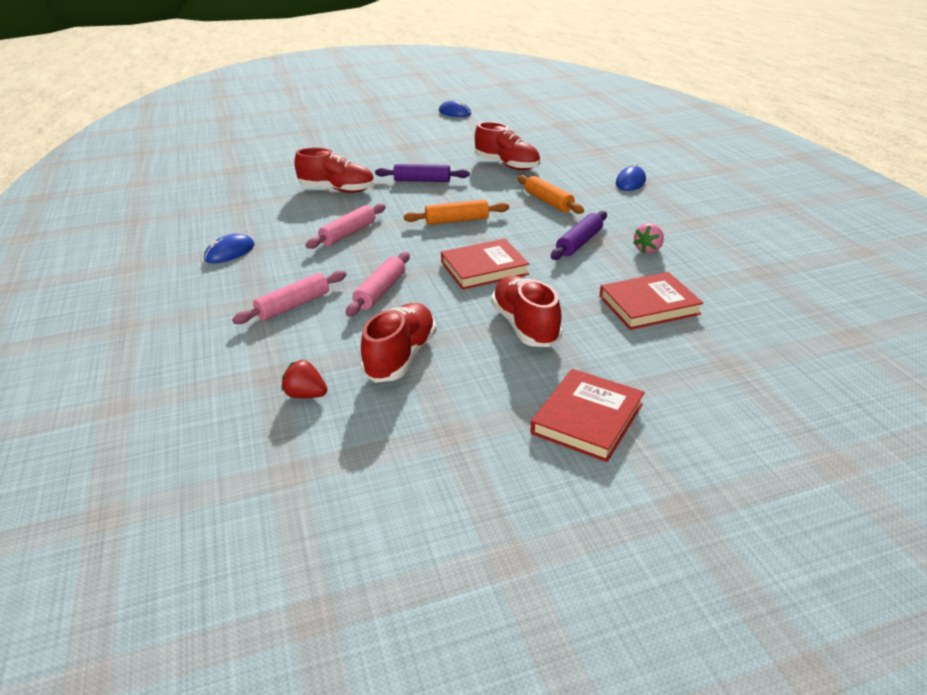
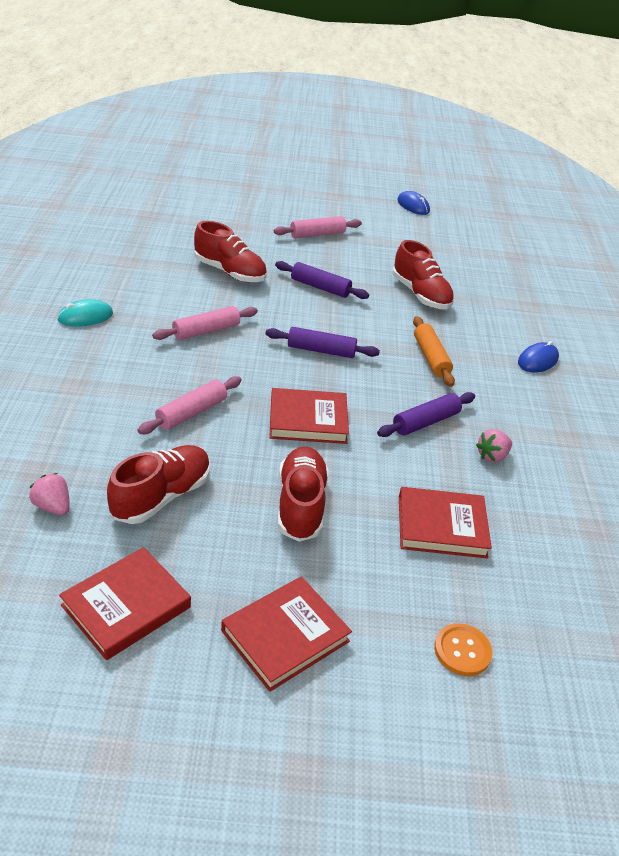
camera: 15 degrees right, 5 degrees up
(230, 252) = (85, 317): blue mouse -> turquoise mouse
(293, 305) = (103, 400): pink rolling pin -> pink rolling pin (317, 234)
(306, 395) = (53, 506): red strawberry -> pink strawberry
(432, 445) = (126, 606): none -> red book
(457, 220) = (321, 350): orange rolling pin -> purple rolling pin
(734, 380) = (462, 651): none -> orange button

